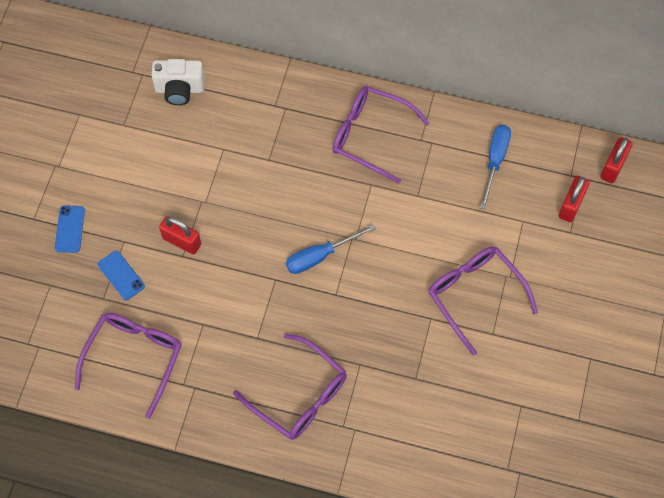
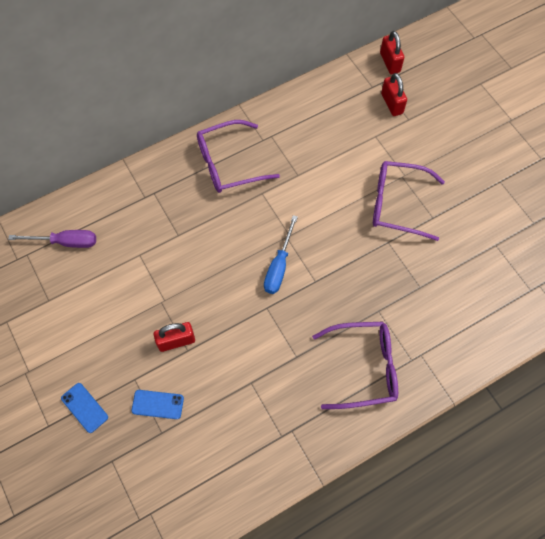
camera: 45 degrees left, 0 degrees up
(134, 358) = (229, 452): purple glasses -> none
(179, 89) = (65, 242): white camera -> purple screwdriver
(495, 161) = (320, 115): blue screwdriver -> none

